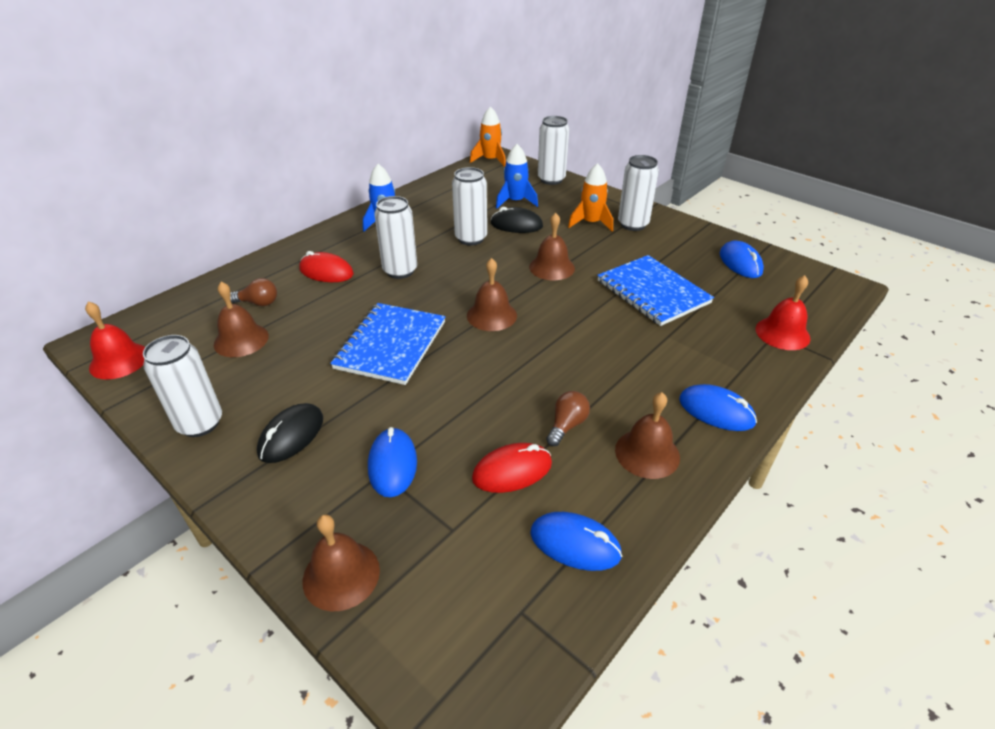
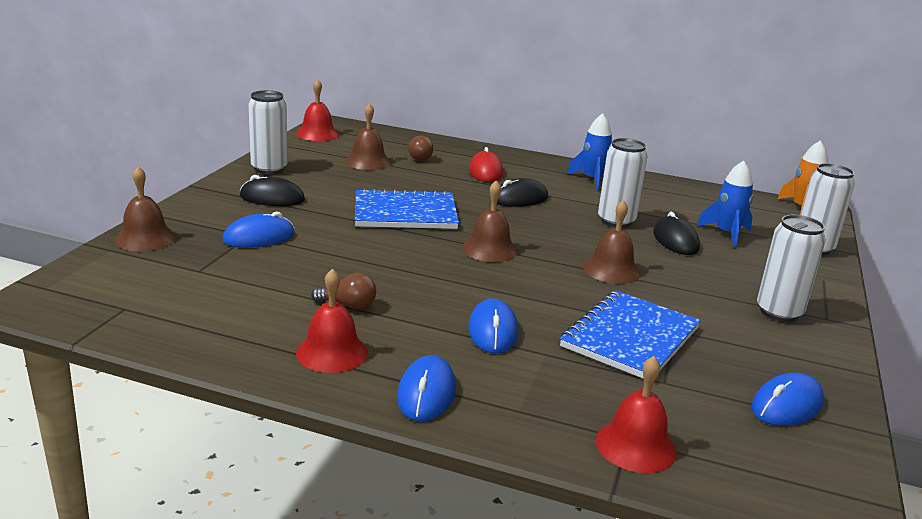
camera: 65 degrees right, 15 degrees down
(400, 271) = (519, 199): white can -> black mouse
(512, 471) = (274, 286): red mouse -> none
(575, 544) = (199, 324): blue mouse -> blue mouse (493, 331)
(591, 223) = (741, 283): orange rocket -> none
(647, 453) = (332, 352): brown bell -> red bell

